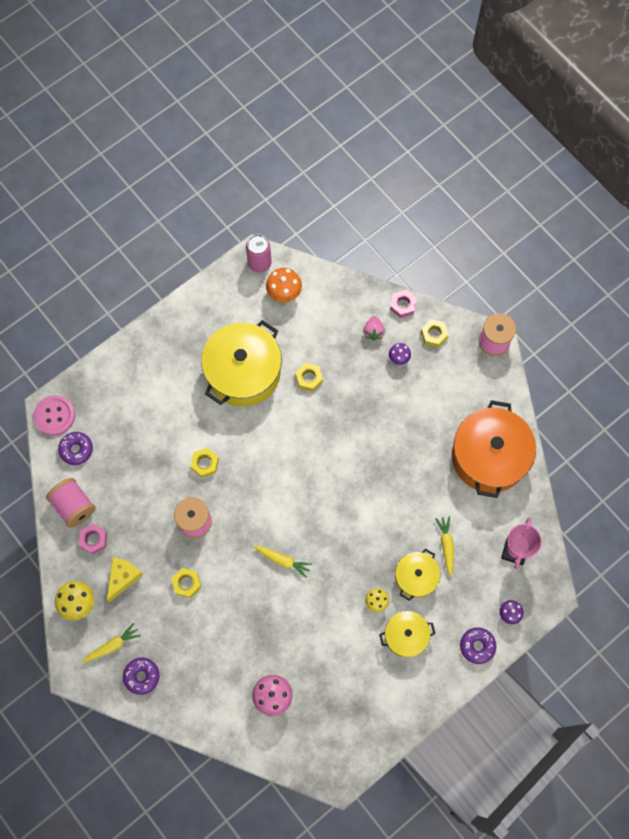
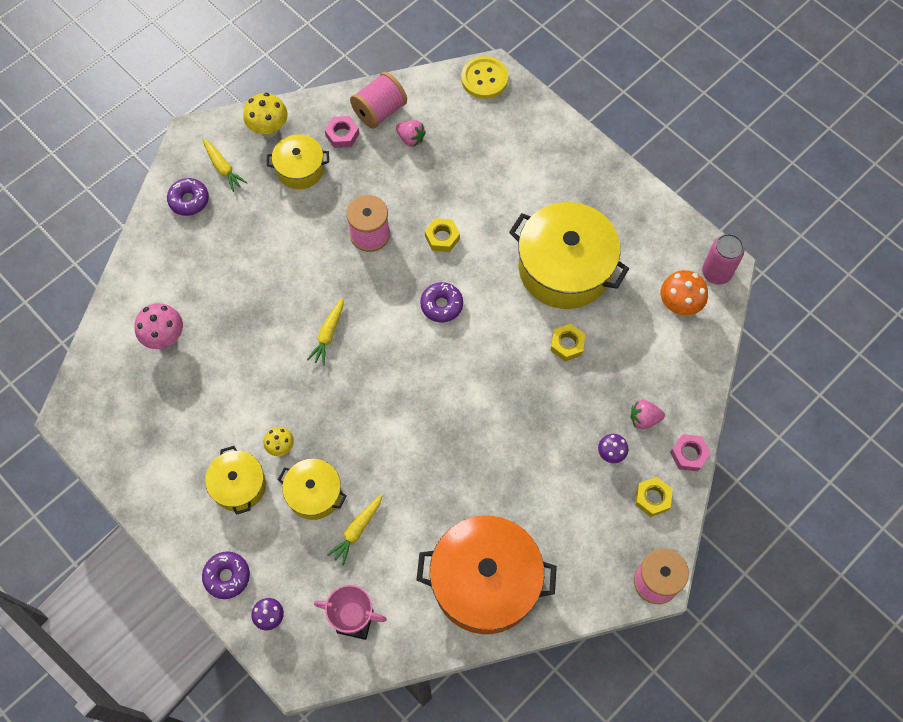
camera: 85 degrees right, 5 degrees down
(54, 416) = (484, 79): pink button -> yellow button
(76, 449) = (446, 105): purple donut -> purple donut (441, 305)
(106, 482) = (411, 139): none -> pink strawberry
(123, 577) = (300, 169): yellow cheese -> yellow pot
(187, 583) = (296, 234): yellow nut -> none
(446, 546) = (357, 530): yellow carrot -> yellow carrot turned 135 degrees clockwise

